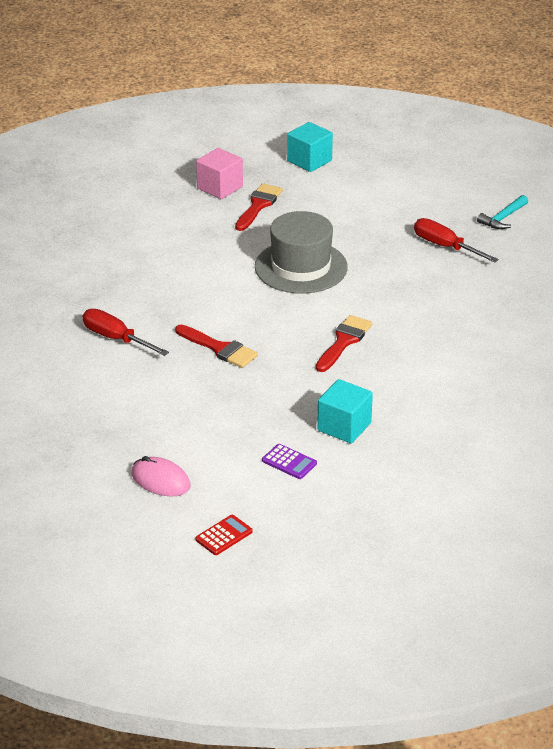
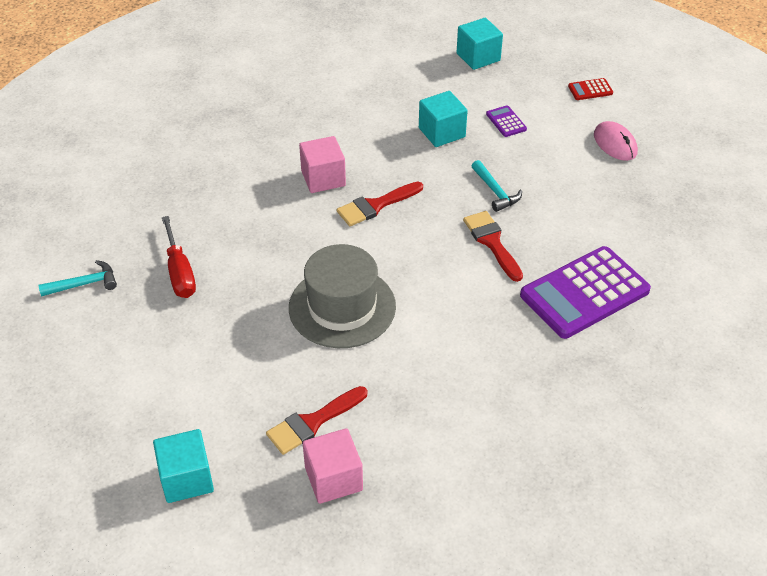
camera: 150 degrees left, 10 degrees up
(116, 339) = (584, 293): red screwdriver -> purple calculator
(248, 390) = (495, 191): none -> turquoise hammer
(380, 529) = (478, 57): none -> turquoise cube
(412, 346) = (323, 178): none -> pink cube

